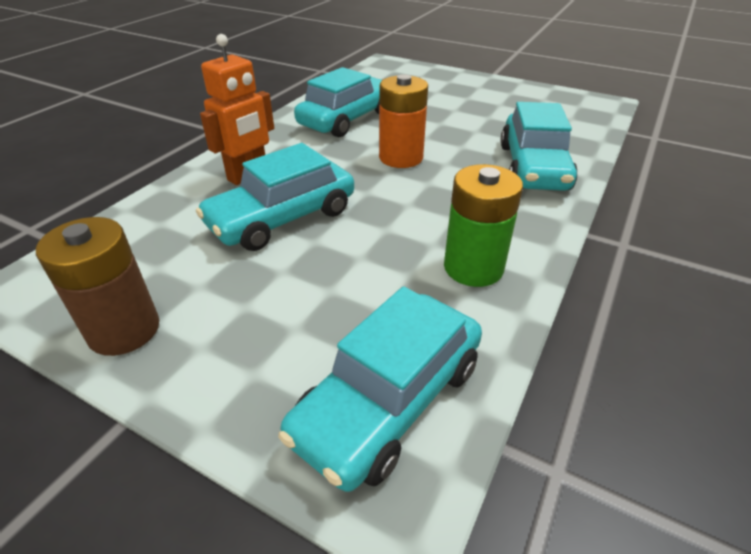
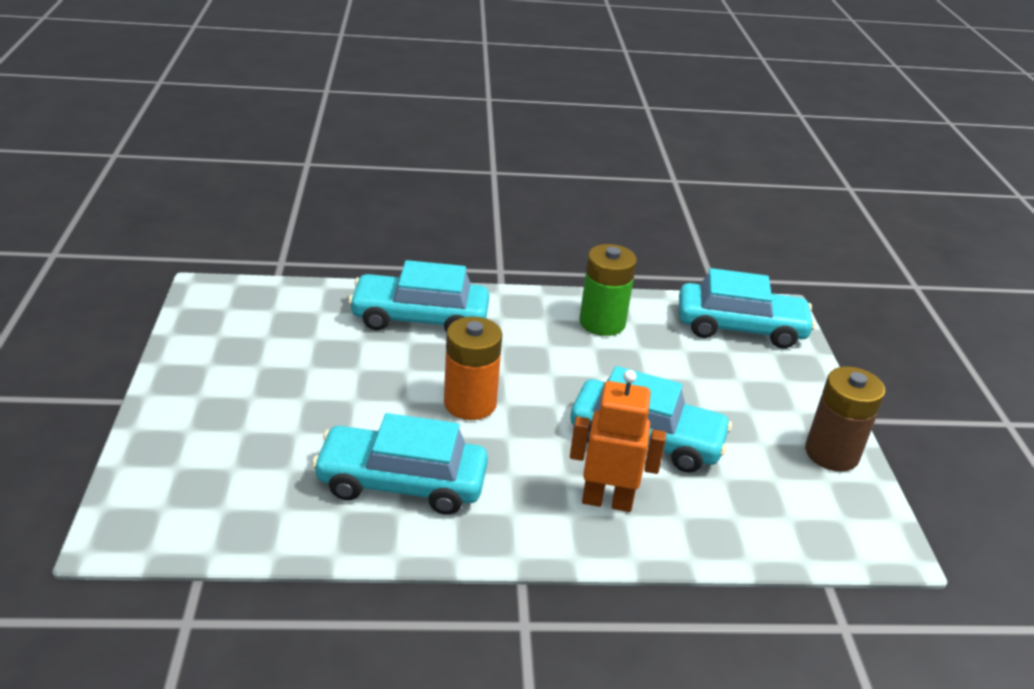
camera: 125 degrees left, 5 degrees down
(533, 167) = (420, 318): turquoise car -> turquoise car turned 150 degrees counterclockwise

